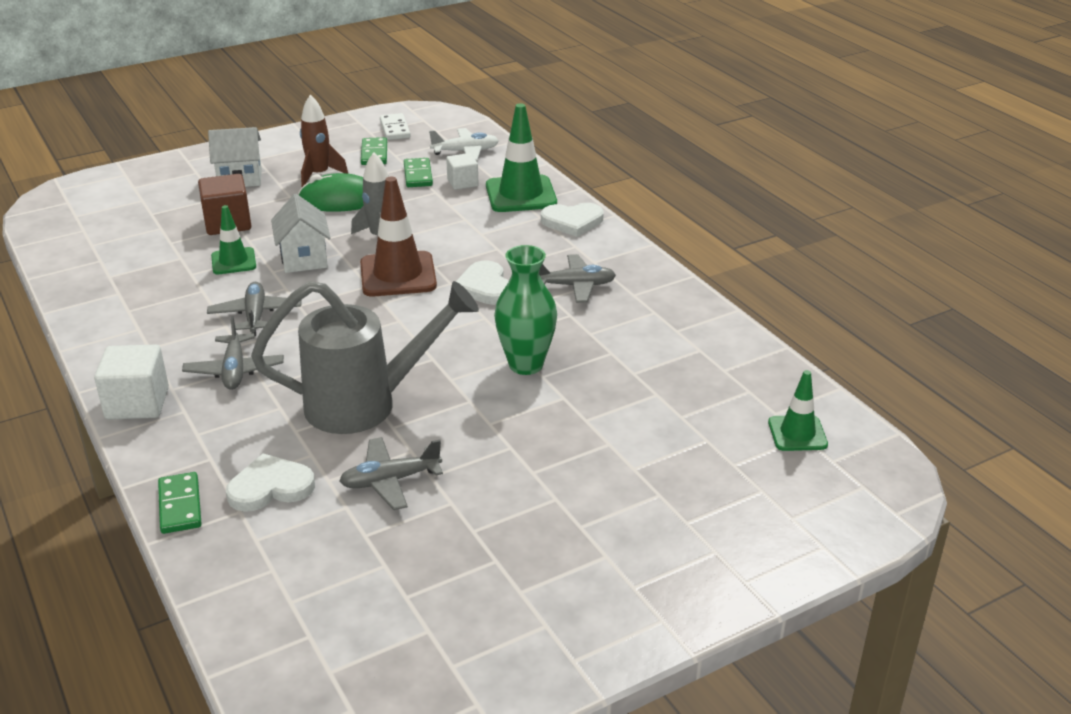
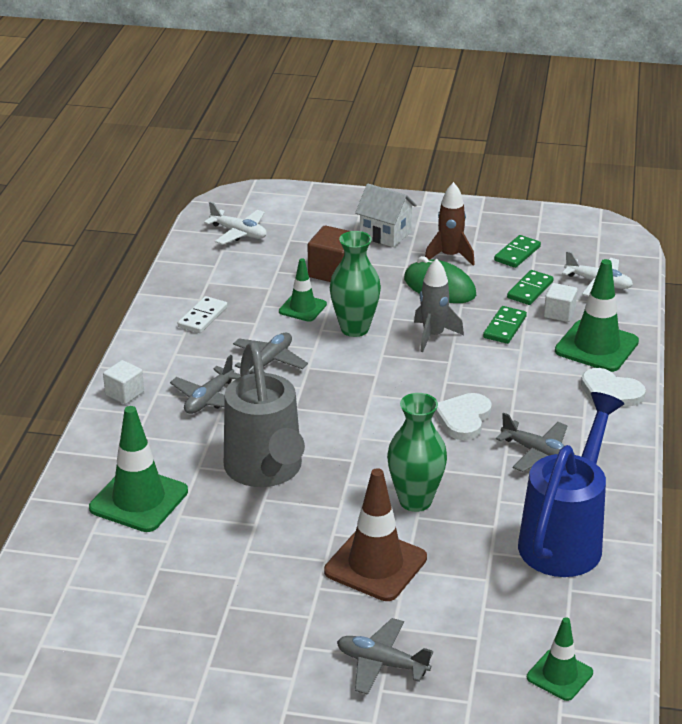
camera: 40 degrees right, 0 degrees up
(92, 226) = (239, 233): none -> white plane
(137, 403) = (124, 393): white cube -> white cube, size x0.63
(180, 505) = (74, 482): green domino -> green domino (505, 327)
(270, 487) = (139, 500): white heart -> green traffic cone
(304, 259) = (354, 329): white house -> green vase
(367, 404) = (266, 472): grey watering can -> grey watering can turned 45 degrees clockwise
(390, 481) = (216, 538): grey plane -> grey plane (381, 663)
(395, 129) = (562, 236): white domino -> white domino (202, 317)
(398, 275) = (408, 376): brown traffic cone -> brown traffic cone (375, 565)
(673, 335) = (566, 537): none -> blue watering can

